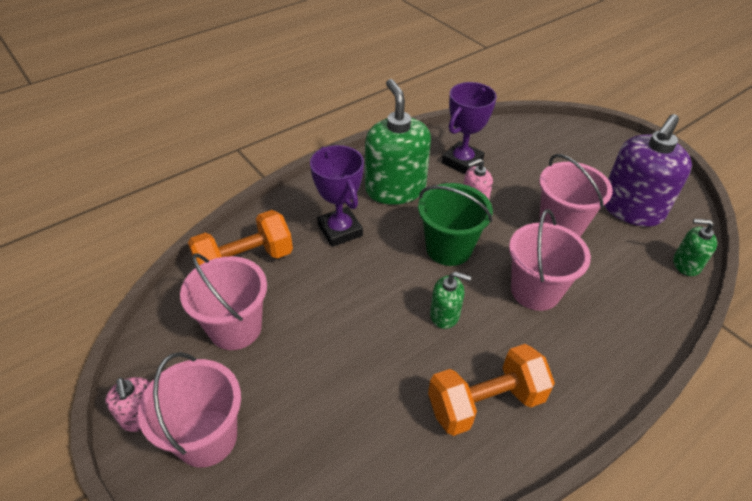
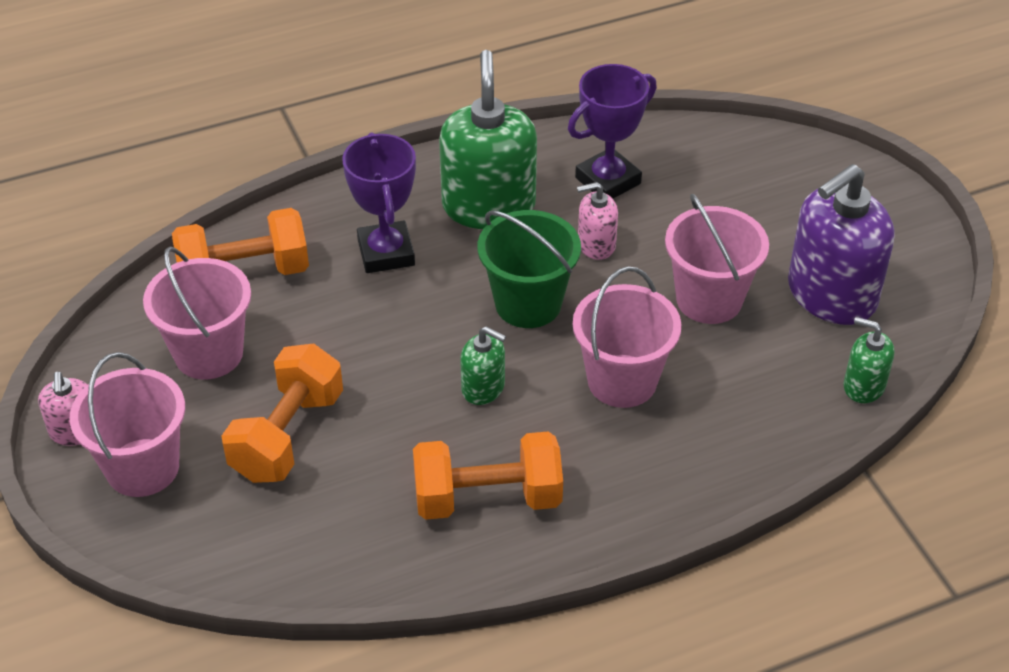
camera: 15 degrees right, 0 degrees up
(316, 383) = (287, 435): none -> orange dumbbell

